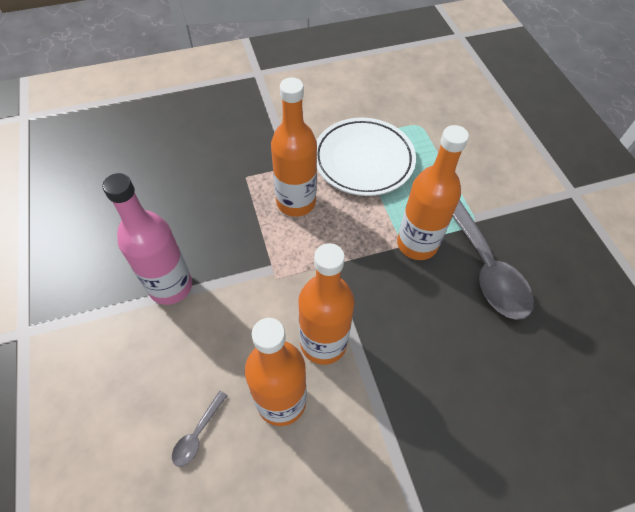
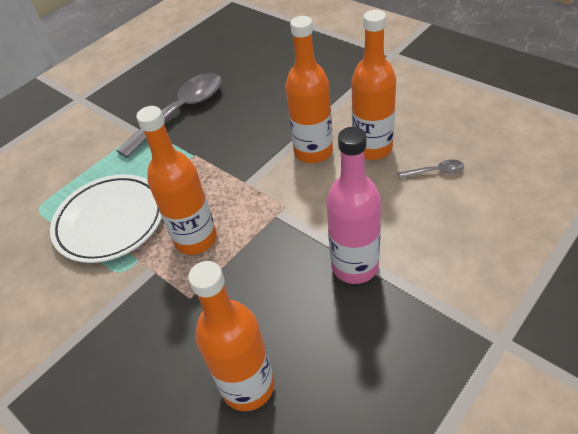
camera: 115 degrees left, 10 degrees down
(417, 244) = (187, 148): orange bottle -> orange bottle (248, 386)

